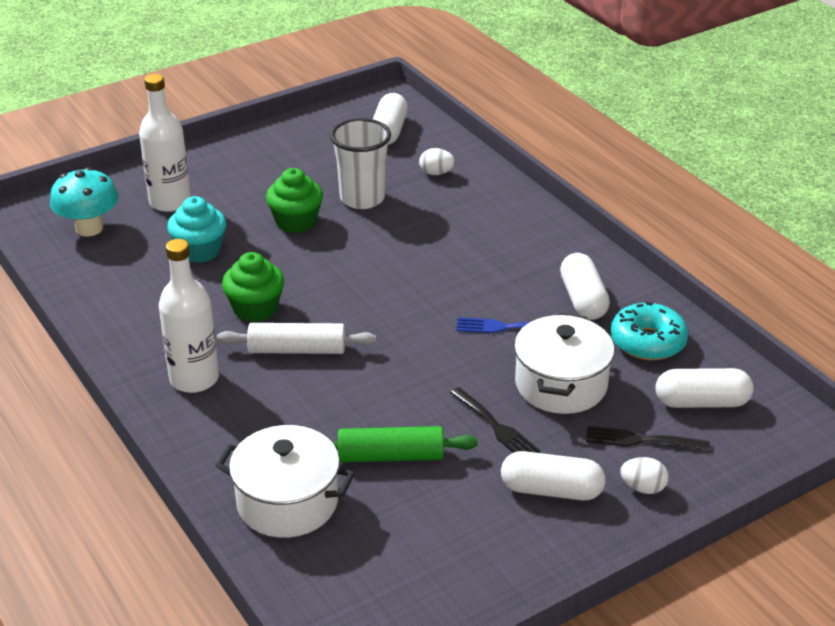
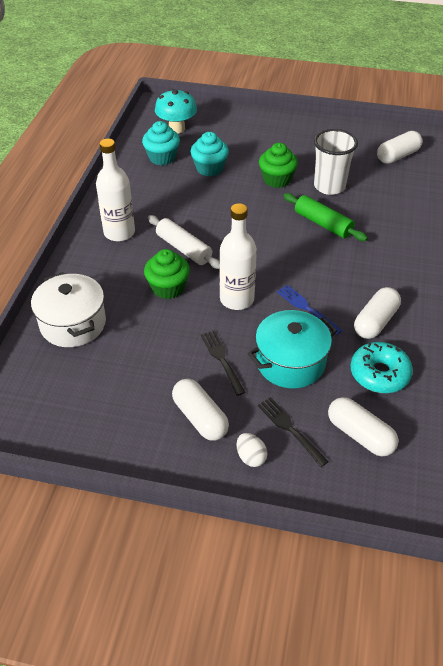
camera: 45 degrees right, 10 degrees up
(121, 270) = (162, 157): none -> turquoise cupcake
(170, 202) = (230, 135): white bottle -> white bottle (237, 299)
(255, 308) = (194, 214): green cupcake -> green cupcake (168, 288)
(390, 456) = (149, 336): green rolling pin -> green rolling pin (323, 224)
(436, 173) = (392, 195): white egg -> none
(495, 426) = (222, 359): black fork -> black fork turned 150 degrees clockwise
(561, 385) = (290, 362): white pot -> turquoise pot

